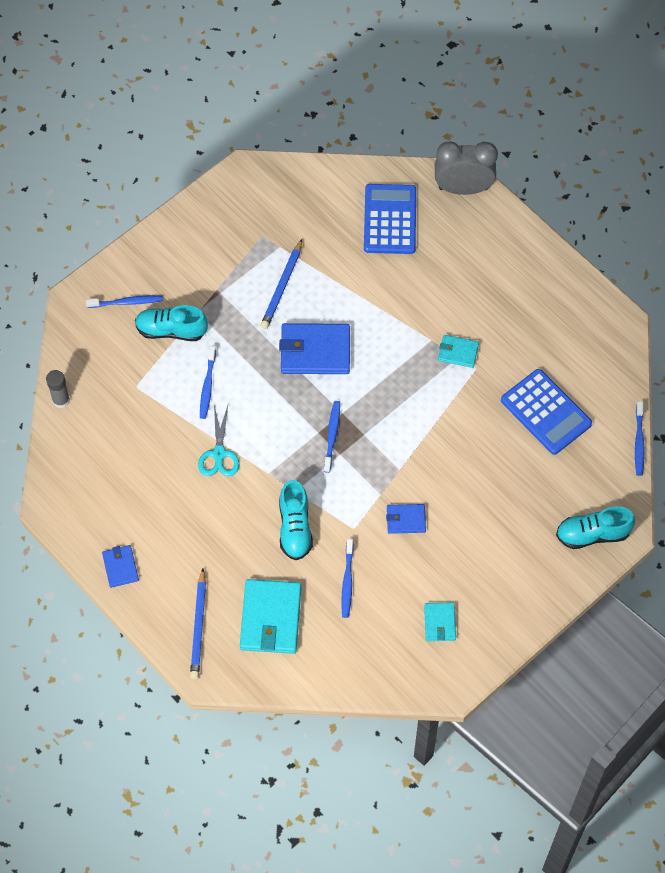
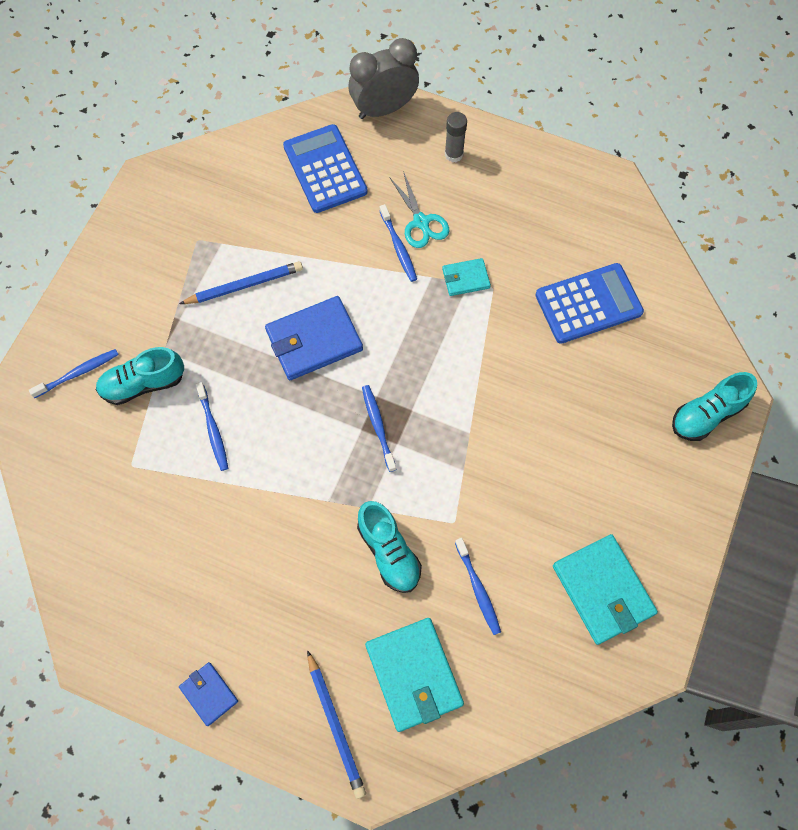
camera: 25 degrees left, 5 degrees up
(61, 400) = (49, 520): grey glue stick -> grey glue stick (454, 154)
(219, 454) = (262, 503): turquoise scissors -> turquoise scissors (421, 222)
(282, 287) = (244, 285): blue pencil -> blue pencil turned 105 degrees counterclockwise
(406, 519) = (505, 487): blue wallet -> none
(439, 623) = (603, 590): turquoise wallet -> turquoise wallet, size x1.87
(546, 412) = (588, 304): blue calculator -> blue calculator turned 45 degrees counterclockwise
(639, 442) = (697, 295): blue toothbrush -> blue toothbrush (398, 247)

